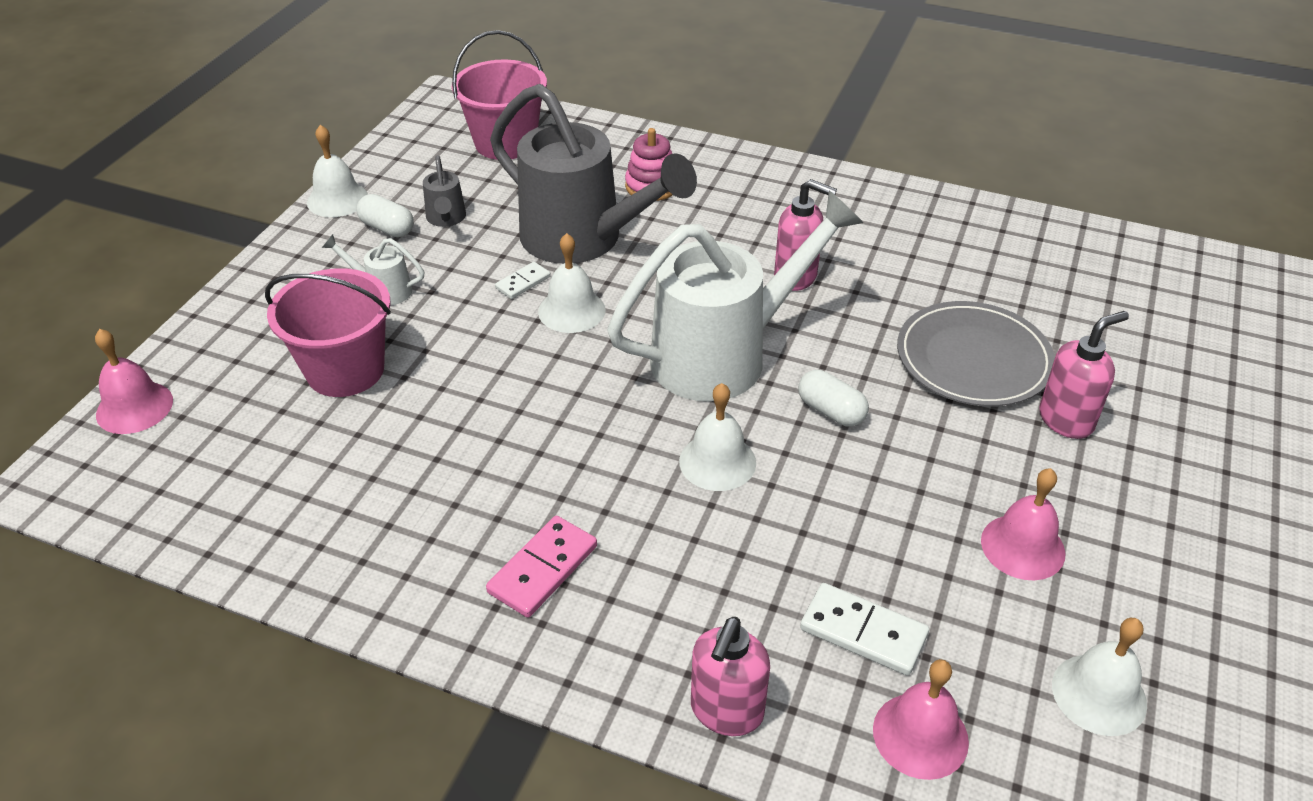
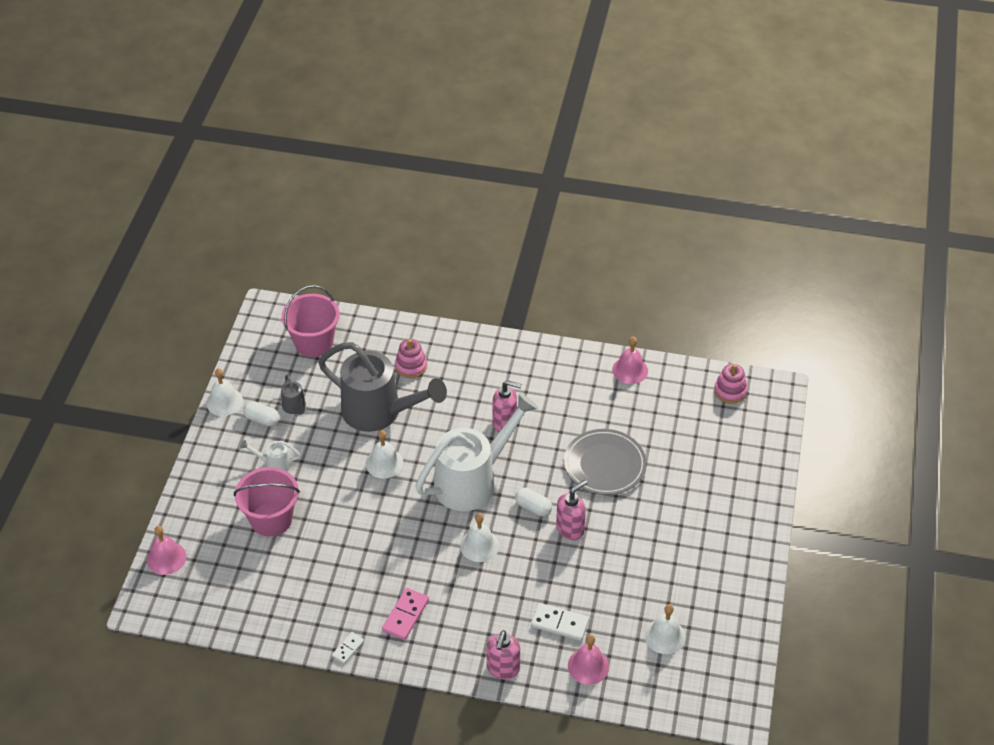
camera: 10 degrees left, 5 degrees up
(523, 282) = (352, 448): white domino -> white domino (348, 648)
(1022, 546) = (631, 570): pink bell -> pink bell (630, 370)
(1066, 420) = (652, 496): pink soap dispenser -> pink soap dispenser (570, 529)
(1206, 276) = (730, 391): none -> pink stacking toy

